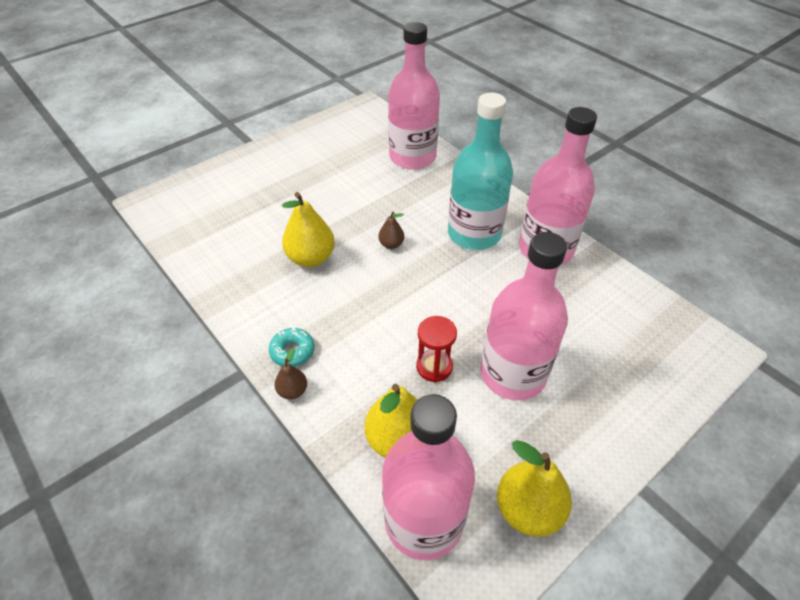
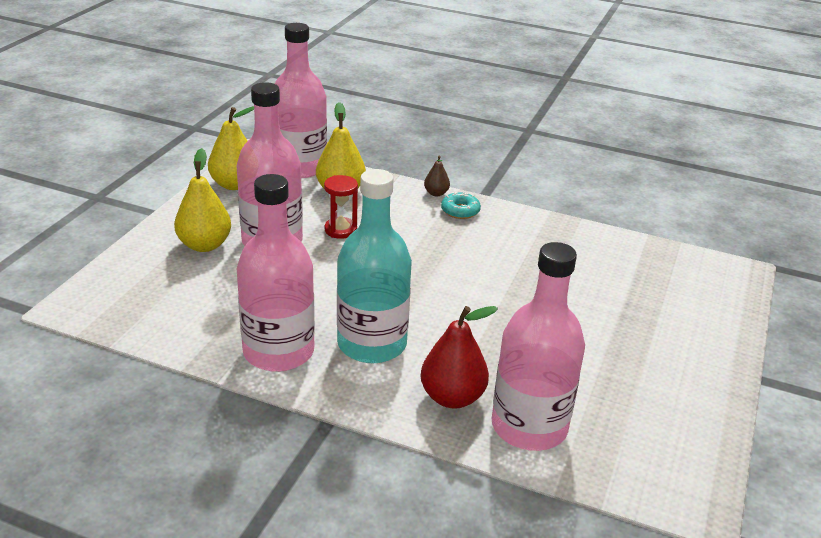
camera: 150 degrees right, 15 degrees down
(311, 258) = (520, 272): yellow pear -> yellow pear (204, 245)
(391, 244) = (454, 306): brown pear -> none
(444, 184) = (452, 397): none -> red pear

